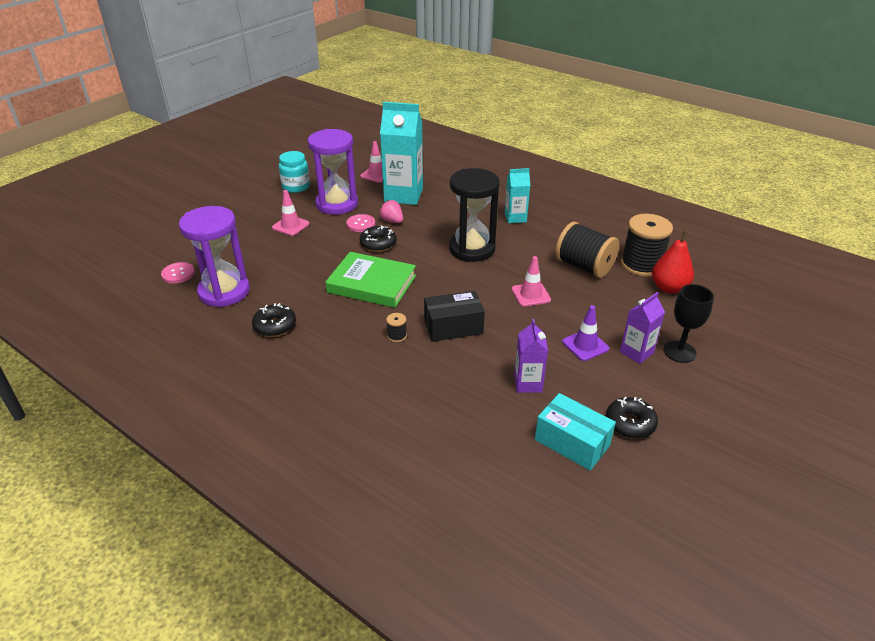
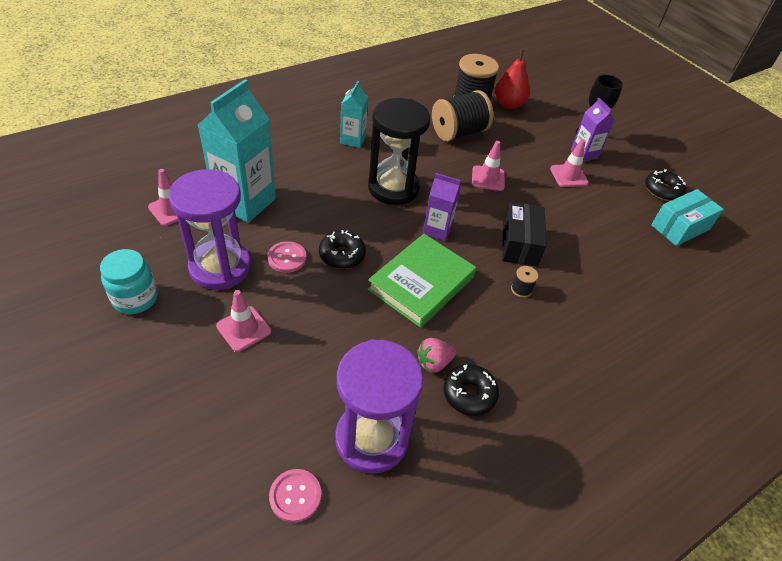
camera: 75 degrees left, 10 degrees up
(392, 221) = (298, 229): pink strawberry -> pink strawberry (434, 363)
(528, 383) = (609, 225): purple carton -> purple carton (437, 229)
(585, 345) = (568, 176): purple traffic cone -> pink traffic cone

